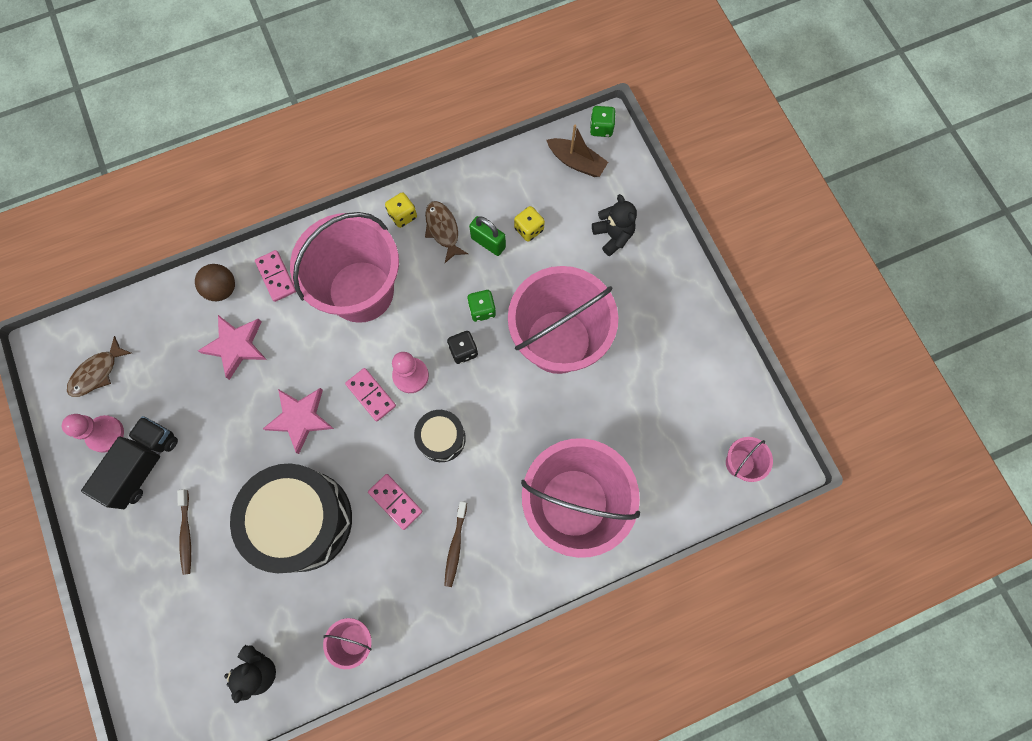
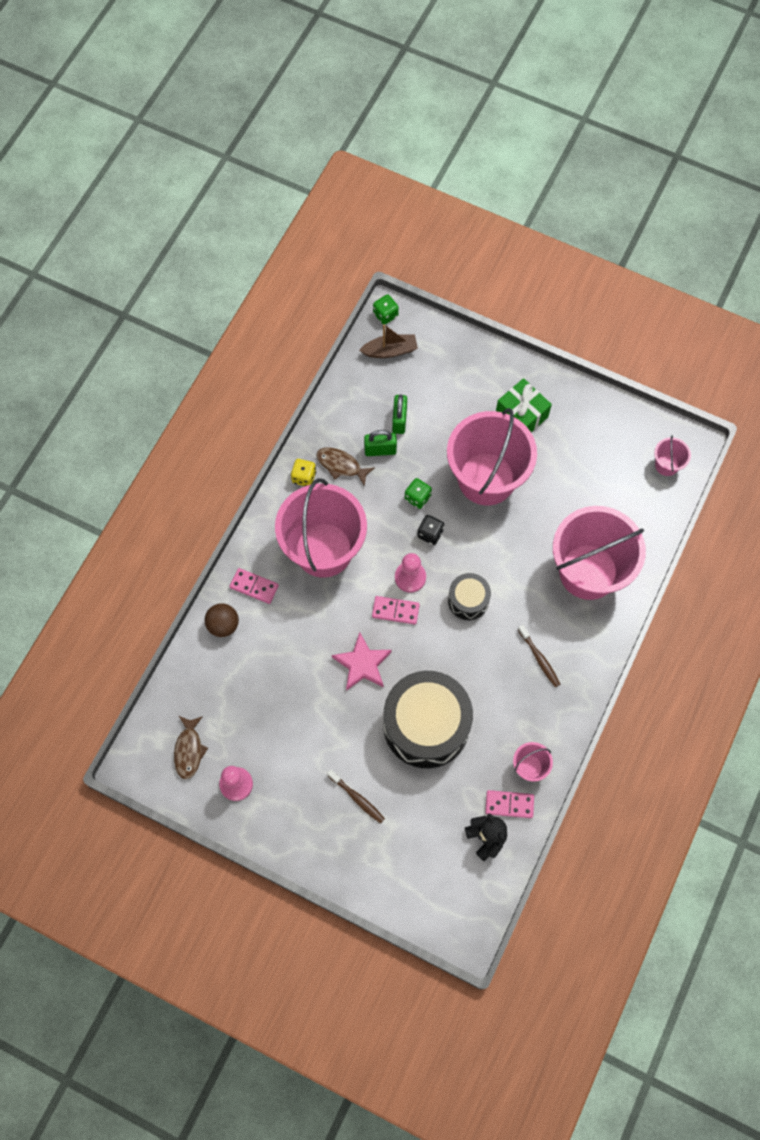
camera: 40 degrees left, 5 degrees down
(143, 465) = (283, 781): black truck -> none
(236, 346) = (271, 654): pink star -> none
(395, 501) = (475, 663): pink domino -> pink domino (509, 804)
(529, 229) = (399, 420): yellow dice -> green padlock
(613, 236) = (459, 382): black teddy bear -> none
(642, 309) = (521, 415): none -> green gift

